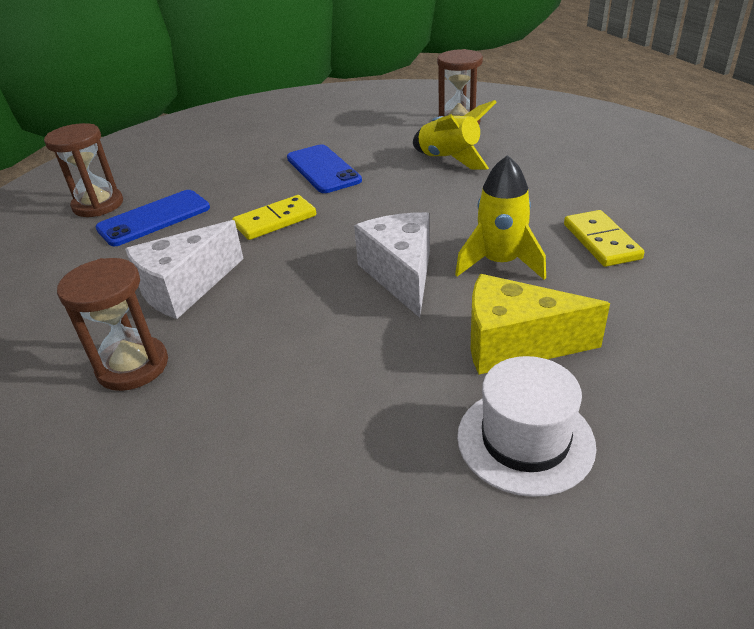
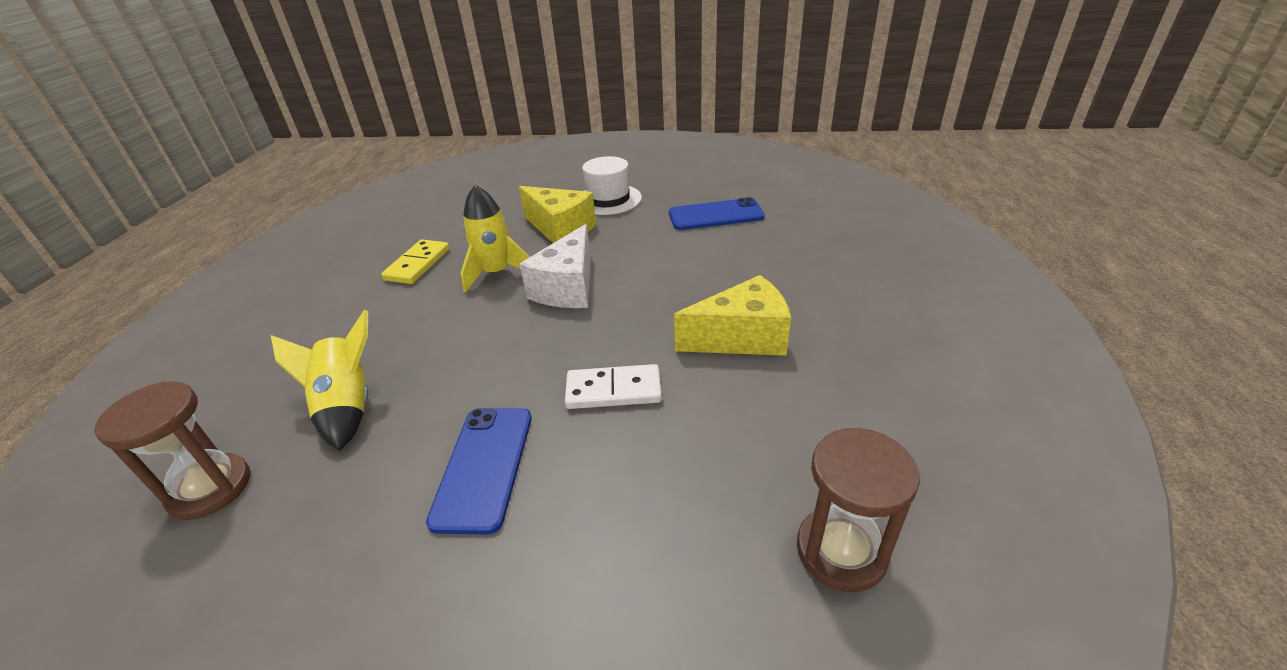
camera: 150 degrees left, 0 degrees up
(133, 366) = (797, 286): brown hourglass -> none
(154, 218) = (753, 465): blue phone -> blue phone (715, 215)
(185, 288) = (742, 338): white cheese -> yellow cheese
(275, 220) = (613, 390): yellow domino -> white domino

